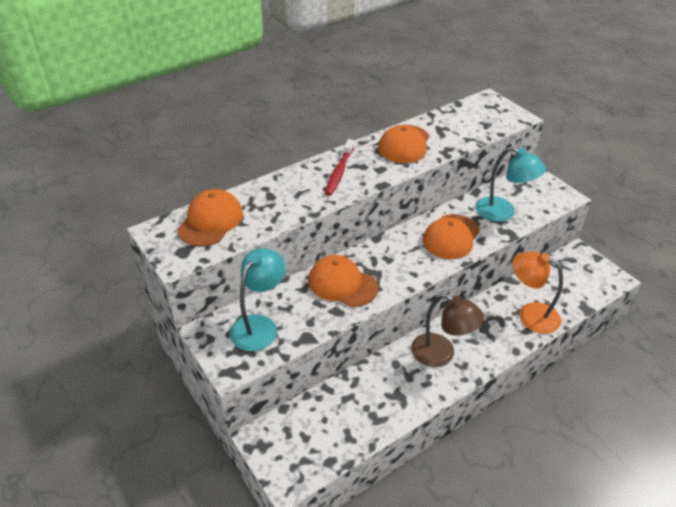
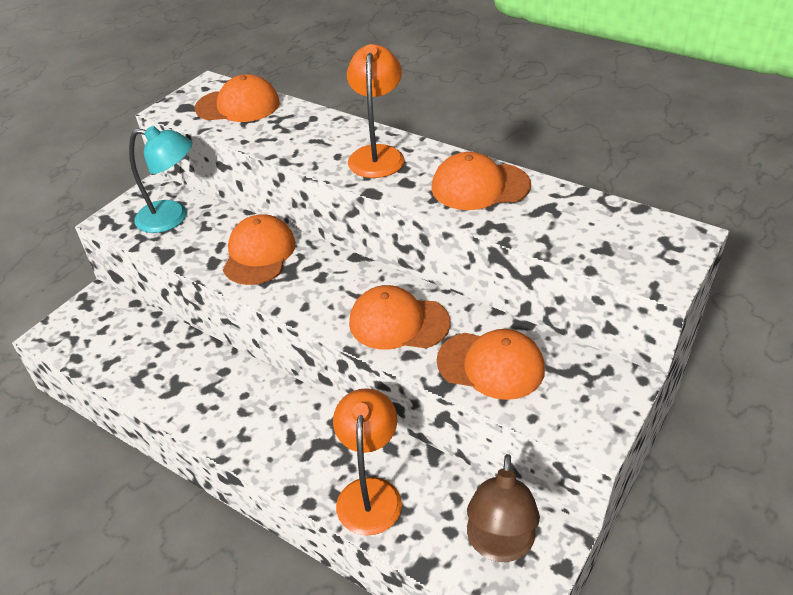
camera: 70 degrees right, 0 degrees up
(339, 172) = (377, 155): red toothbrush -> orange lamp
(441, 354) = (254, 409): brown lamp -> brown lamp (499, 545)
(503, 213) = (491, 365): turquoise lamp -> orange cap

